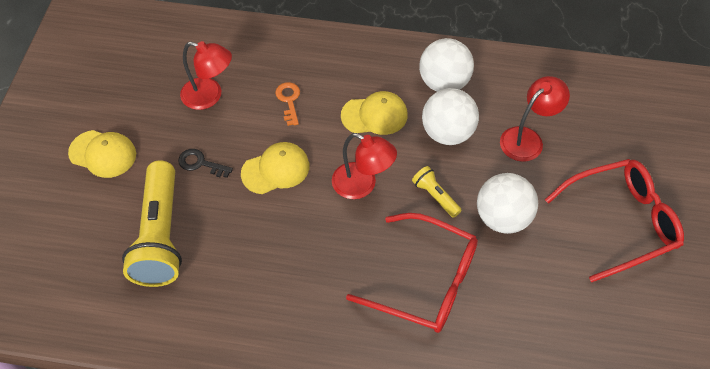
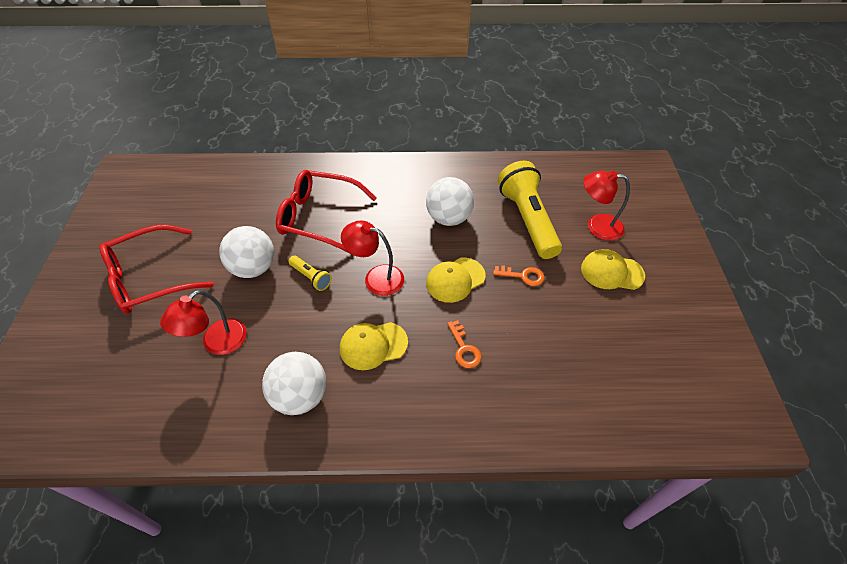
camera: 170 degrees right, 5 degrees down
(200, 163) = (523, 276): black key -> orange key
(209, 96) = (546, 341): red lamp -> red lamp (597, 226)
(447, 133) = (298, 337): white ball -> white ball (449, 218)

